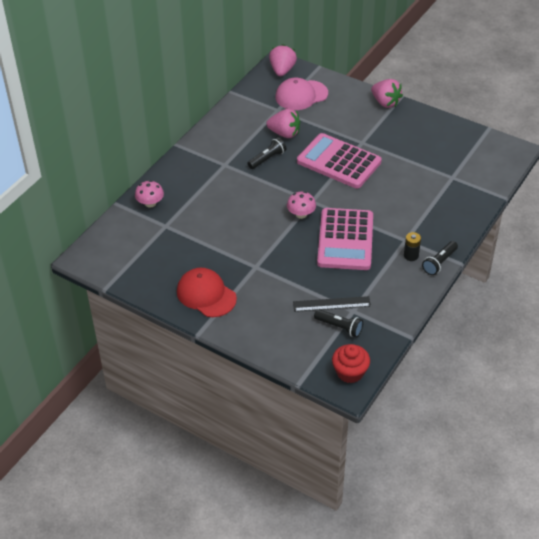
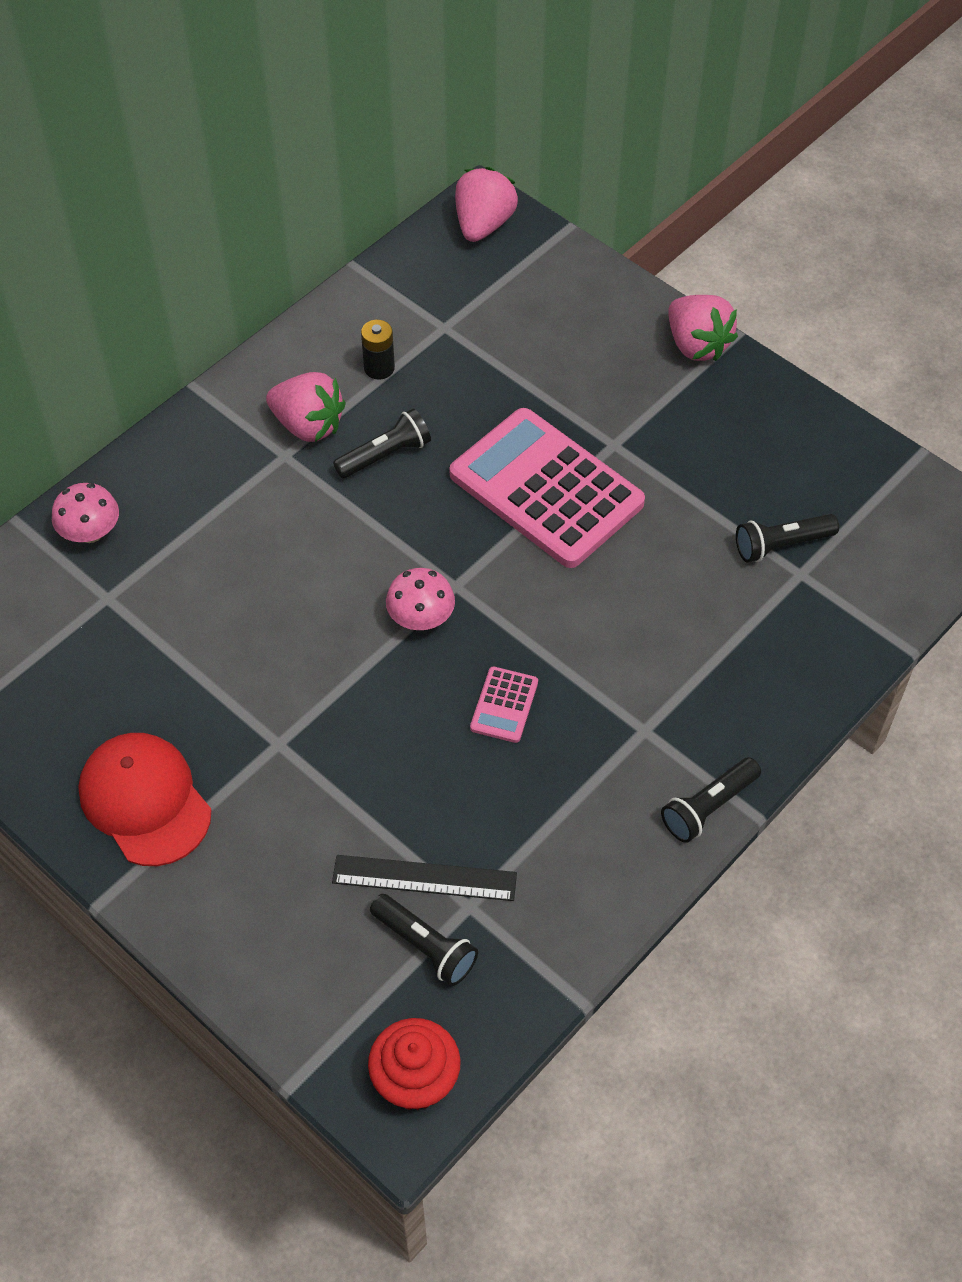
camera: 10 degrees right, 10 degrees up
(284, 133) = (443, 393): pink strawberry -> pink strawberry (308, 425)
(301, 95) = (508, 297): pink cap -> none
(345, 240) = (504, 705): pink calculator -> pink calculator, size x0.41
(411, 256) = (646, 776): black battery -> black battery (379, 368)
(441, 168) = (782, 545): none -> black flashlight

